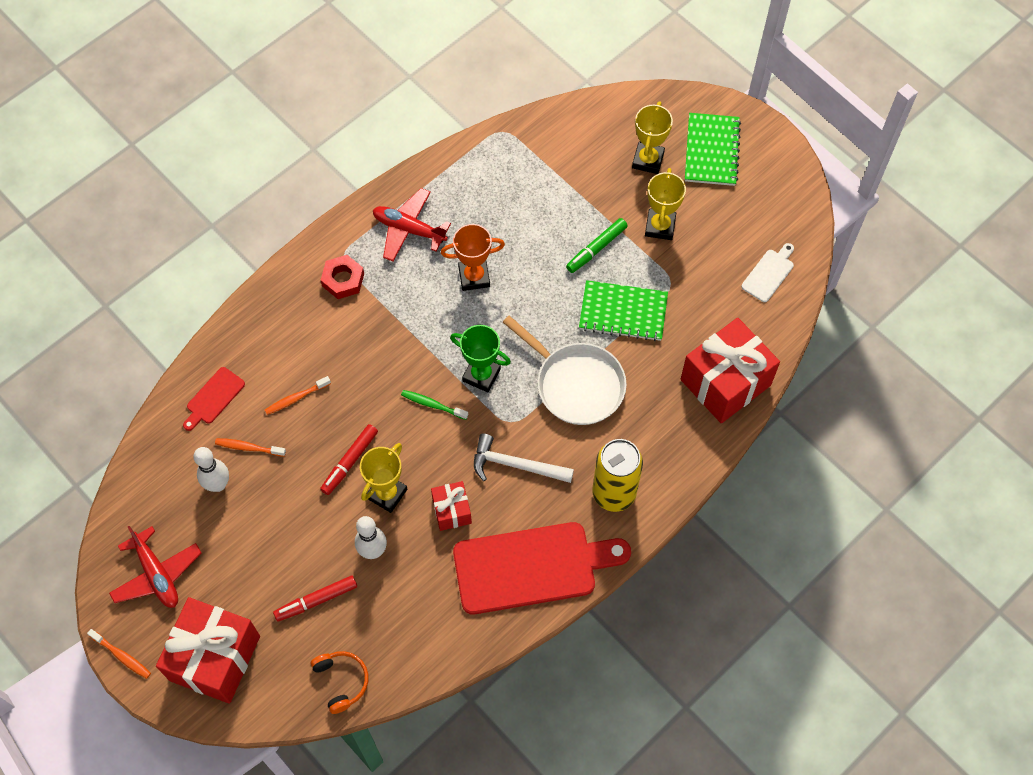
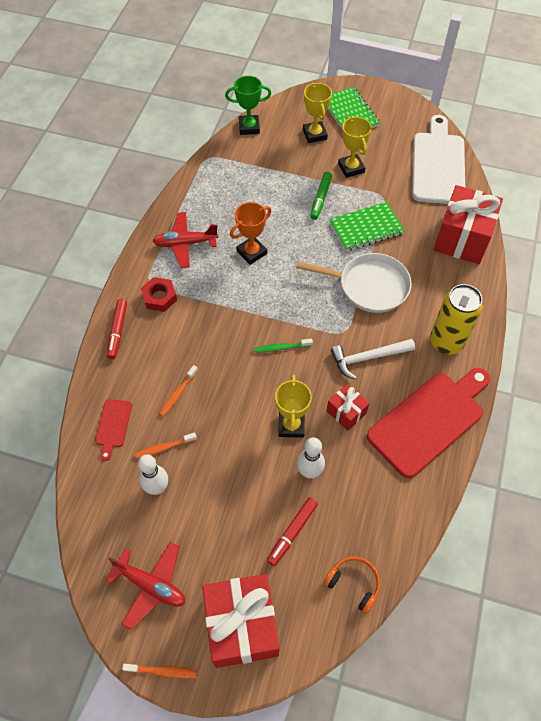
camera: 30 degrees left, 5 degrees down
(350, 462) = (248, 417): red marker -> red marker (117, 331)
(481, 375) = (301, 312): green trophy -> green trophy (249, 127)
(769, 273) = (438, 164): white cutting board -> white cutting board, size x2.25

